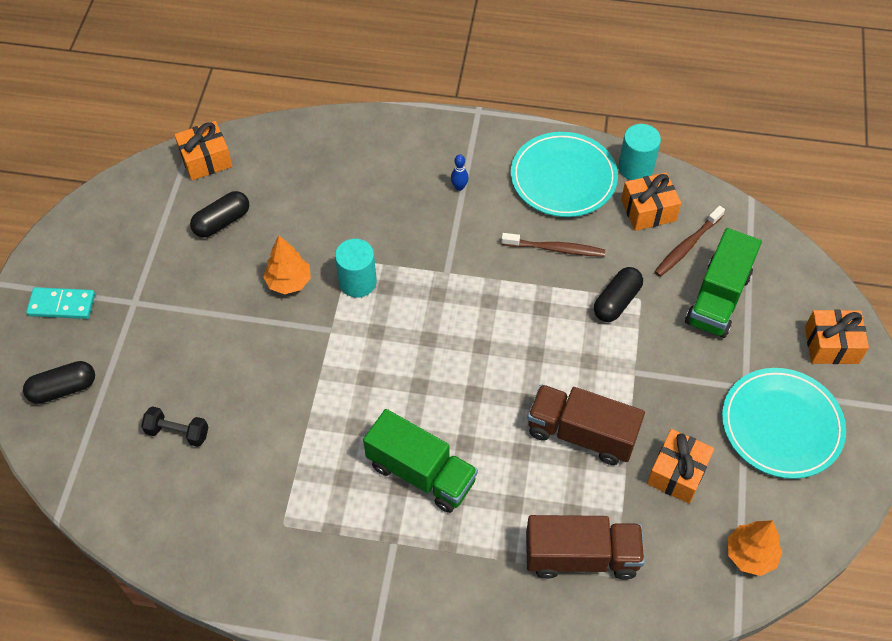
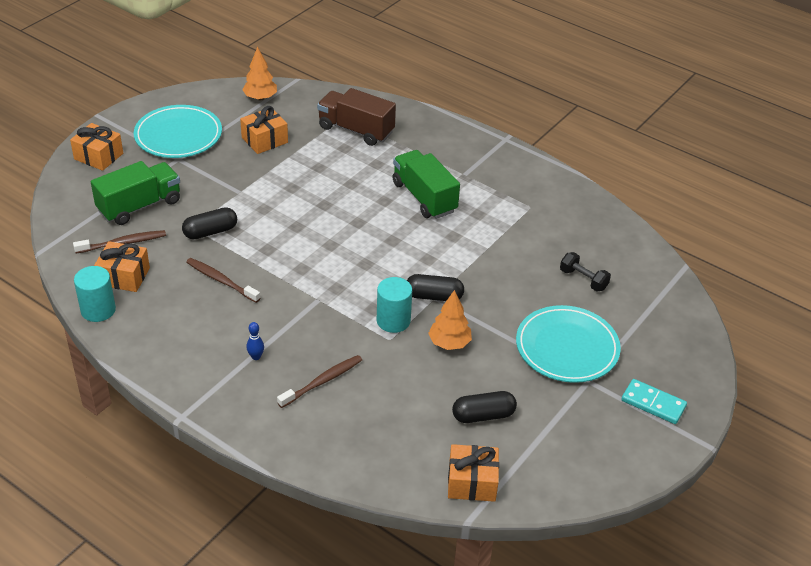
camera: 155 degrees left, 15 degrees down
(63, 389) = (665, 340): black capsule -> black capsule (434, 296)
(384, 190) = (322, 381): none -> brown toothbrush
(563, 178) = (164, 327): turquoise plate -> turquoise plate (567, 348)
(581, 434) = (305, 177): brown truck -> none

